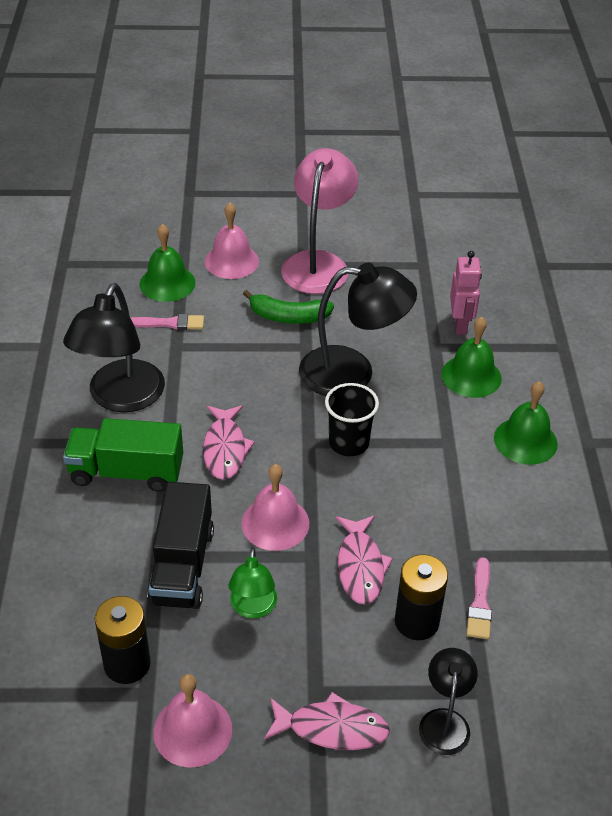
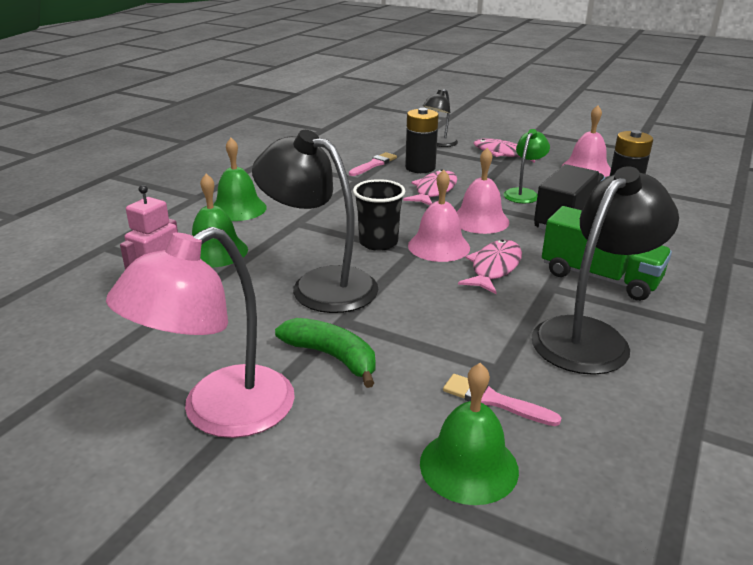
camera: 150 degrees left, 15 degrees down
(231, 261) = (341, 467): pink bell -> pink bell (438, 246)

